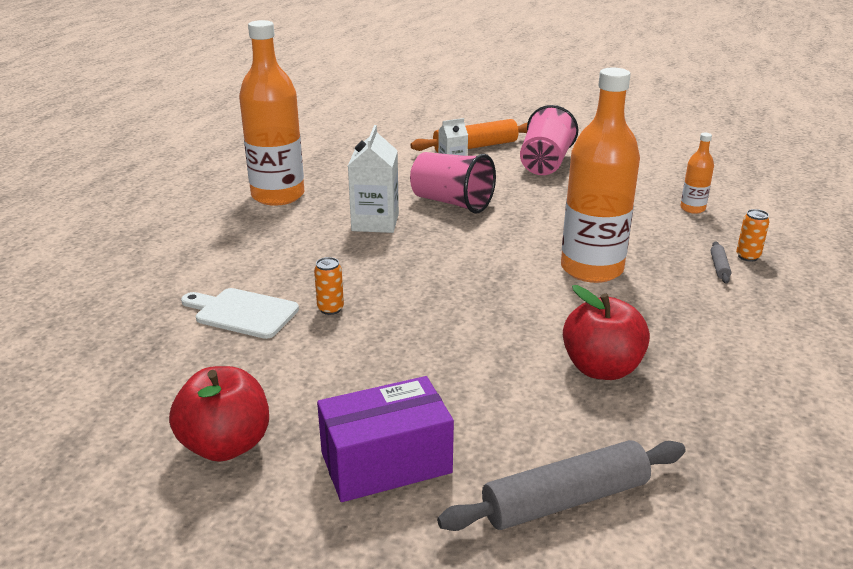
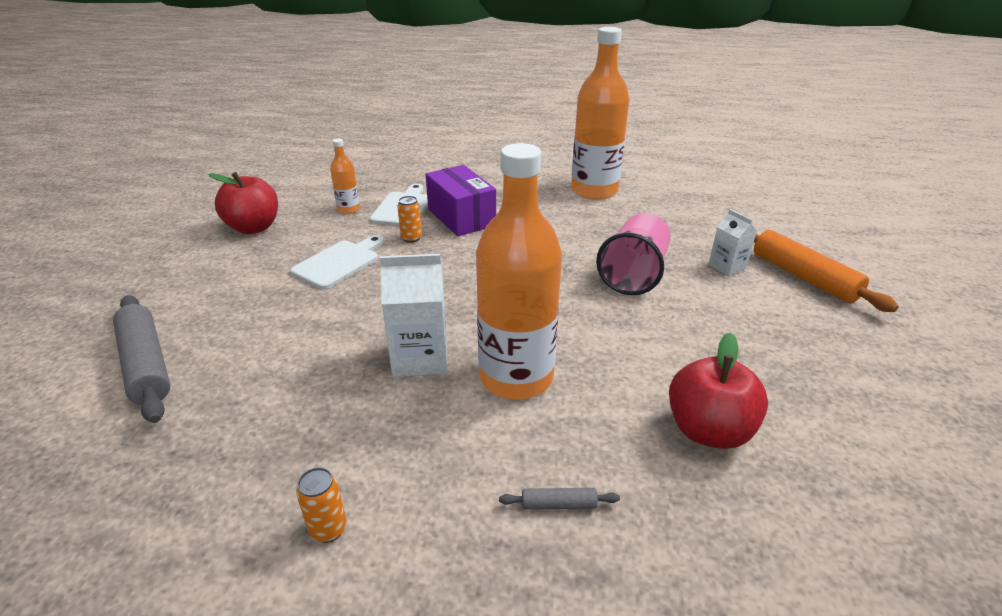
camera: 80 degrees right, 5 degrees up
(369, 361) = (339, 263): none -> white cutting board
(375, 222) = (566, 238): white carton -> white carton (420, 358)
(386, 463) = (218, 283): purple box -> purple box (461, 217)
(545, 163) = (799, 333): pink cup -> none
(601, 368) = (317, 384): red apple -> red apple (708, 430)
(692, 209) = (750, 488): orange bottle -> orange bottle (348, 209)
(747, 257) = (605, 547): orange can -> orange can (328, 529)

